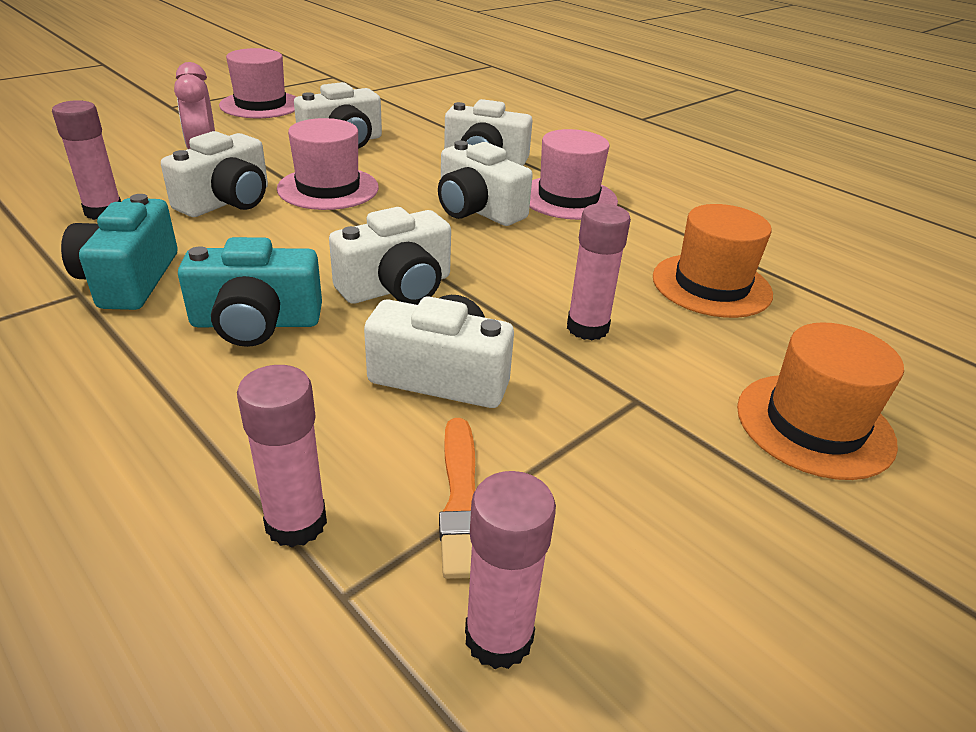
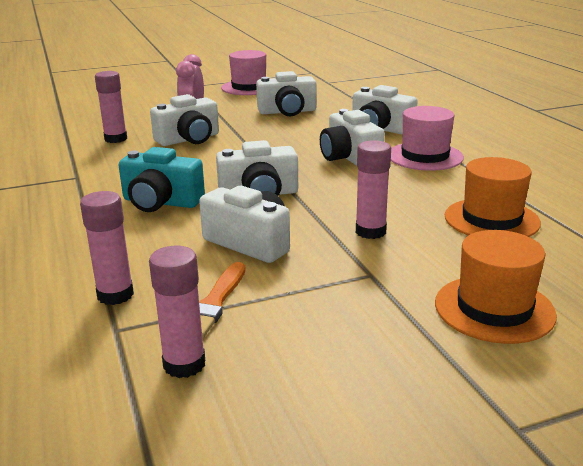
camera: 25 degrees right, 10 degrees down
(129, 280) = (107, 173): turquoise camera -> none
(328, 188) = (257, 137): pink hat -> none

